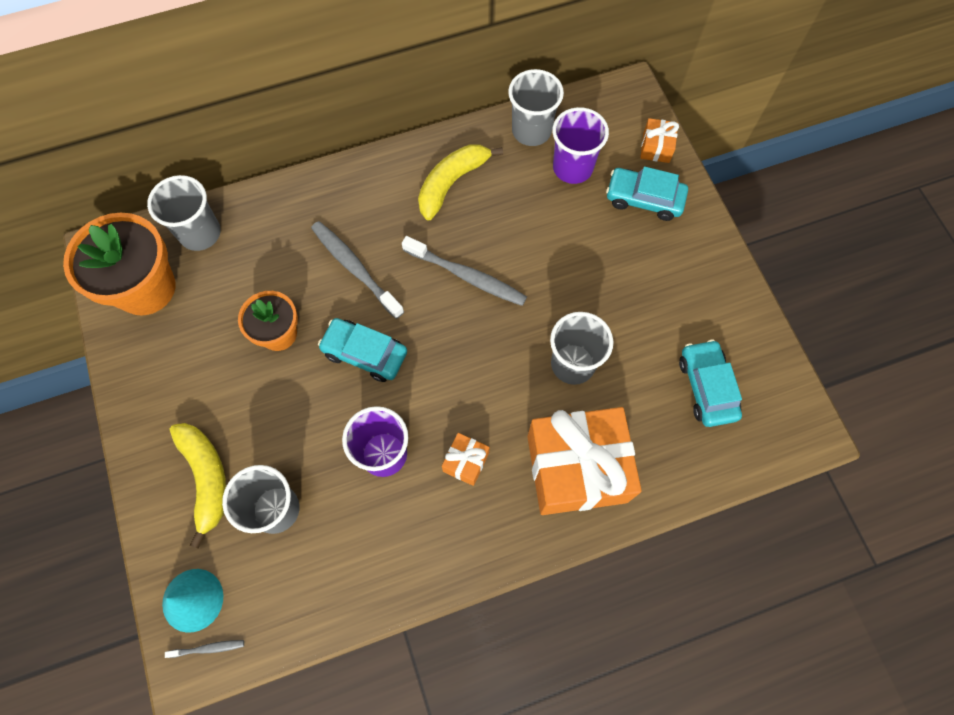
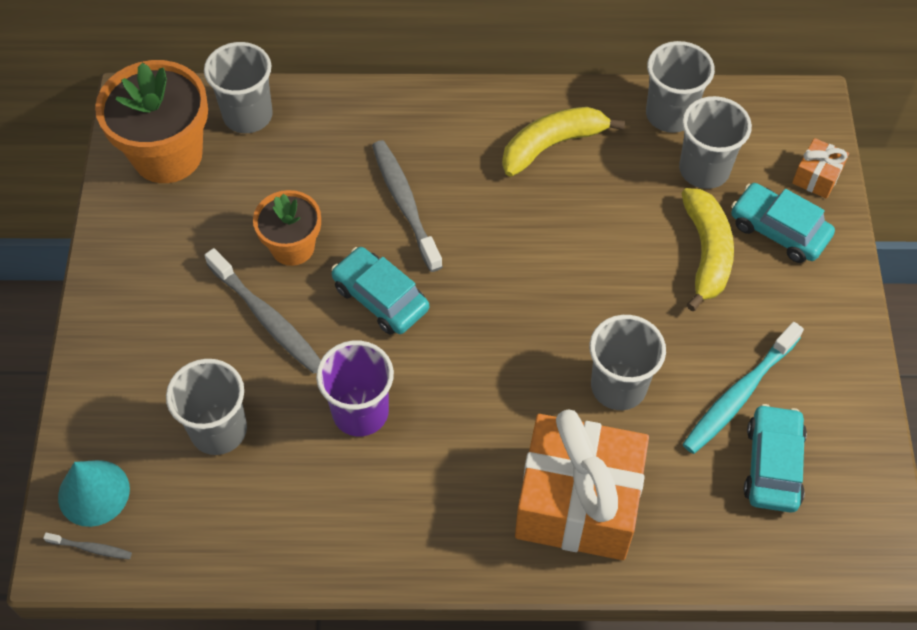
camera: 20 degrees right, 10 degrees down
(206, 478) = (156, 372): yellow banana -> yellow banana (706, 253)
(466, 462) = (450, 452): orange gift -> none
(467, 276) = (530, 251): grey toothbrush -> grey toothbrush (267, 318)
(572, 168) = (704, 170): purple cup -> grey cup
(663, 340) = (739, 395): none -> turquoise toothbrush

